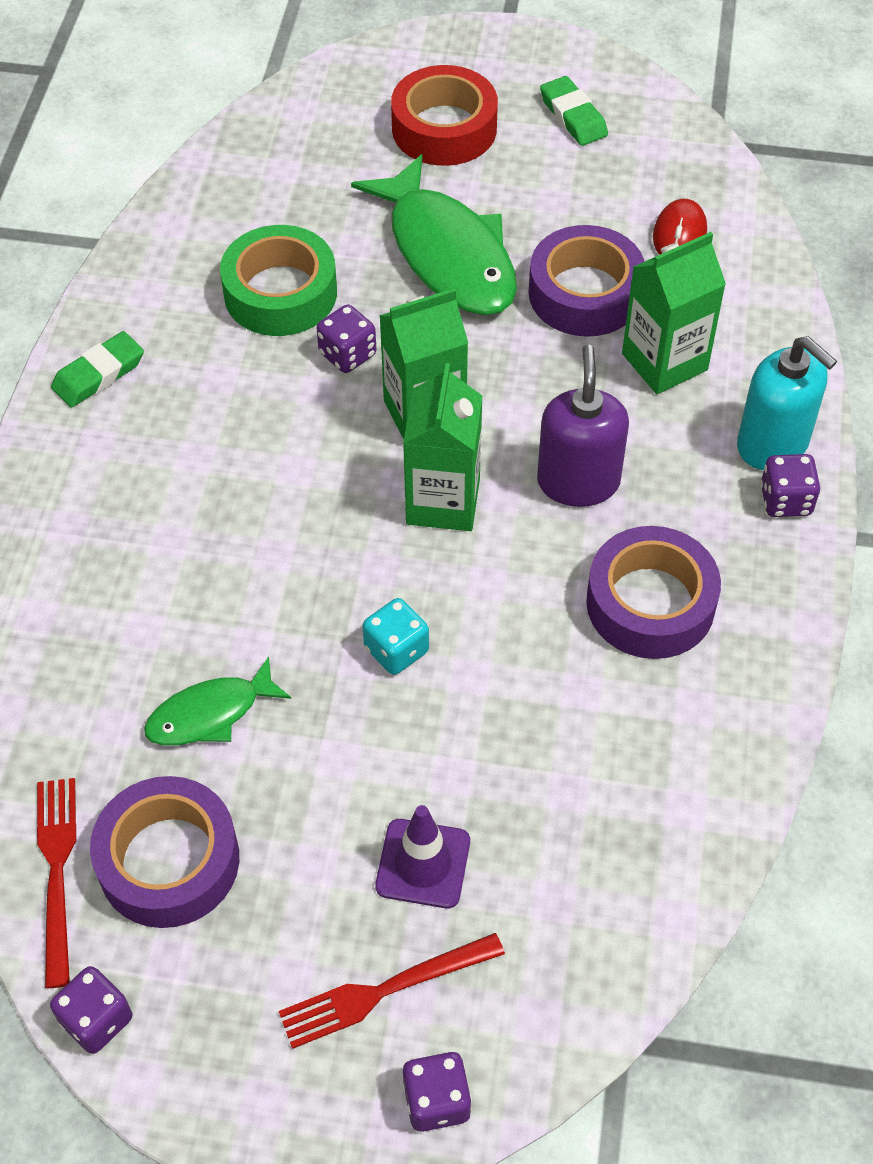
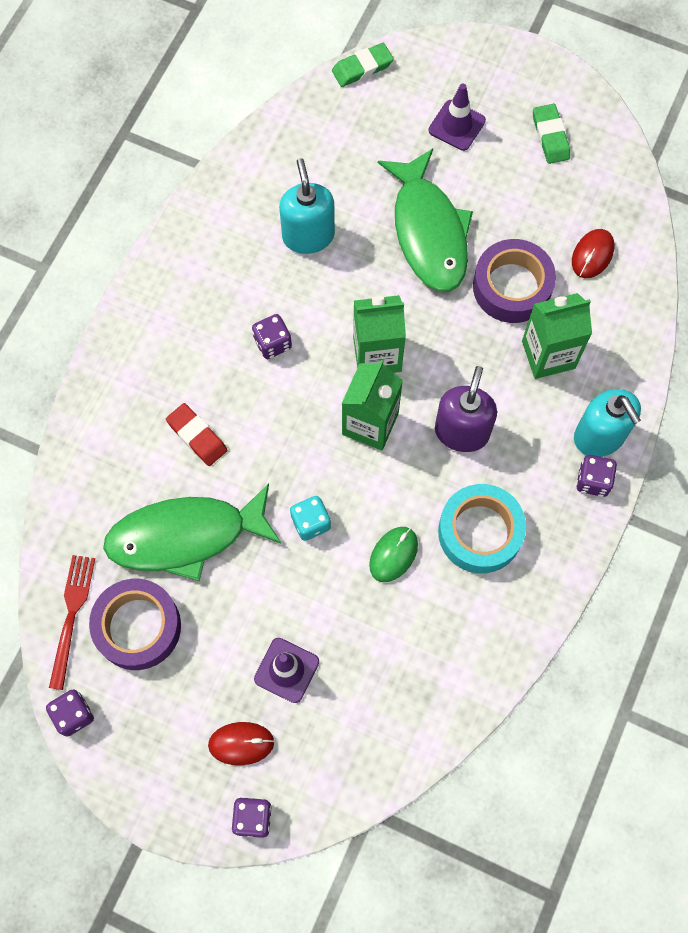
camera: 15 degrees right, 15 degrees up
(99, 374) = (174, 270): green eraser -> green eraser (362, 68)
(190, 576) = (197, 436): none -> red eraser
(210, 714) = (186, 536): green fish -> green fish, size x1.88
(280, 293) = (308, 236): green tape -> turquoise soap dispenser
(347, 354) = (339, 296): purple dice -> purple dice (272, 343)
(383, 991) = (241, 743): red fork -> red mouse
(444, 128) = (456, 125): red tape -> purple traffic cone
(534, 663) = (393, 554): none -> green mouse
(650, 603) = (480, 532): purple tape -> turquoise tape

